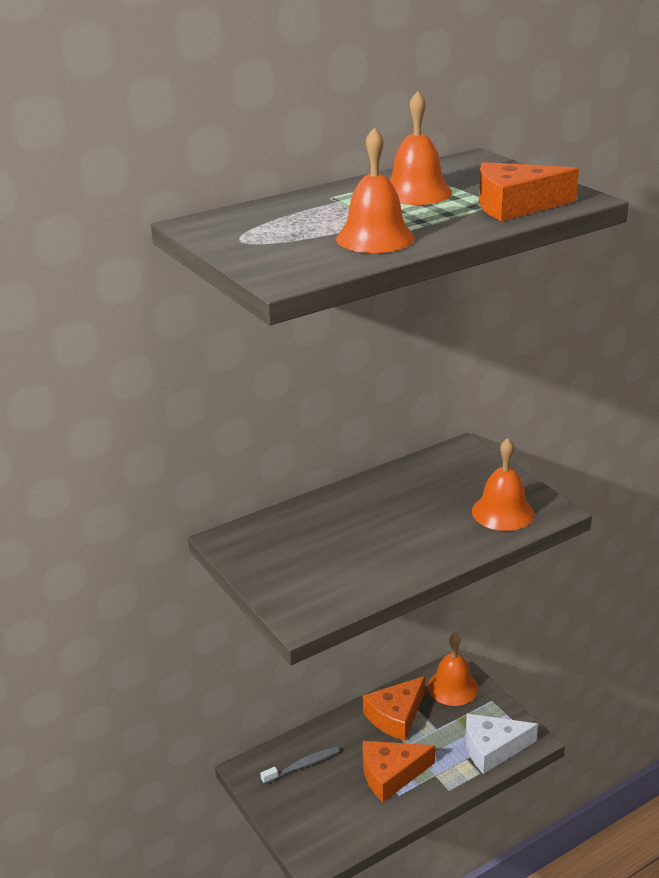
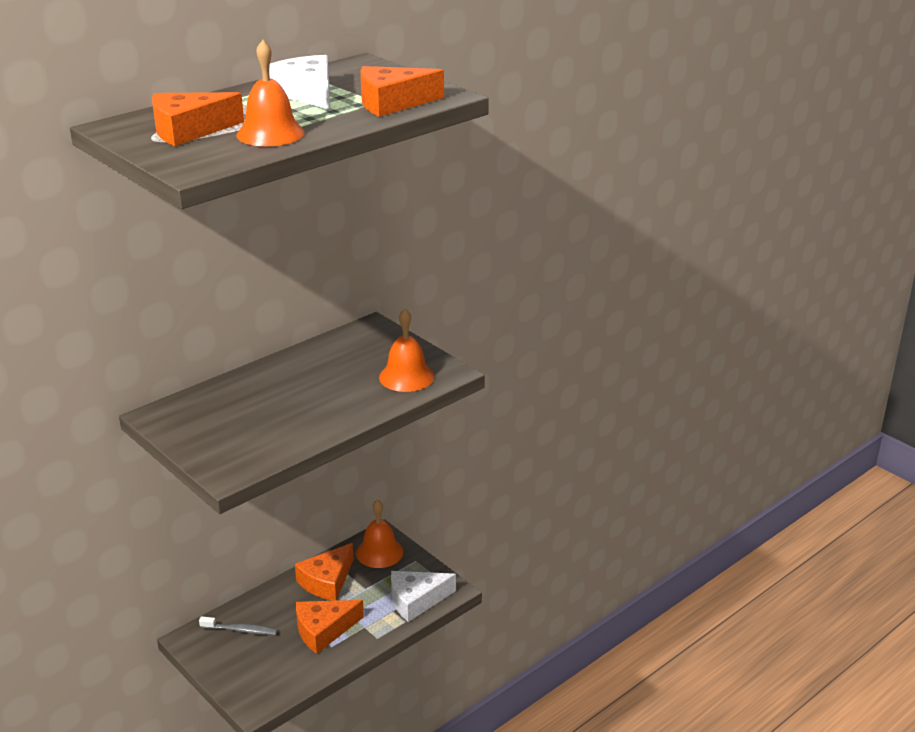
camera: 10 degrees left, 0 degrees up
(282, 231) = (189, 130): none -> orange cheese
(303, 765) = (241, 630): grey toothbrush -> grey toothbrush turned 45 degrees clockwise
(416, 192) = (307, 94): orange bell -> white cheese

